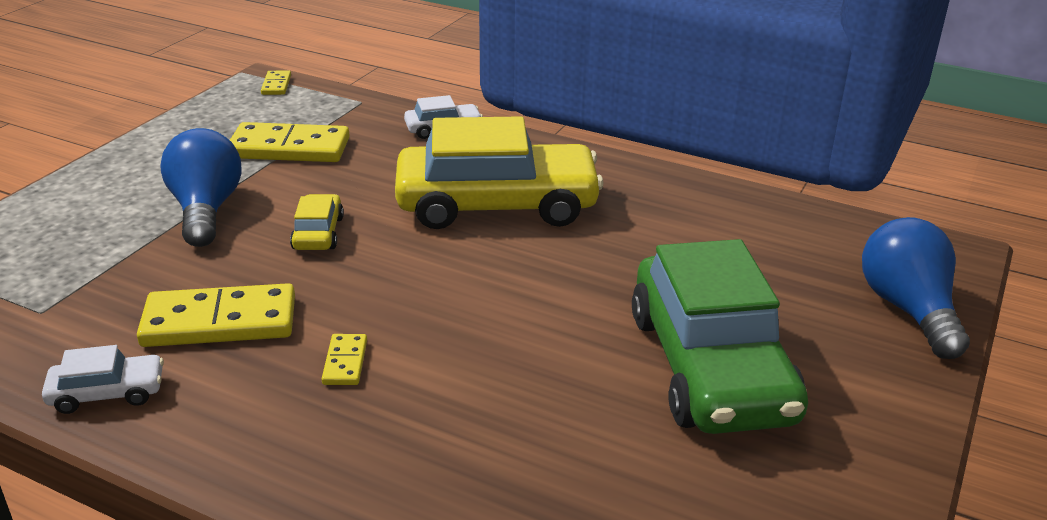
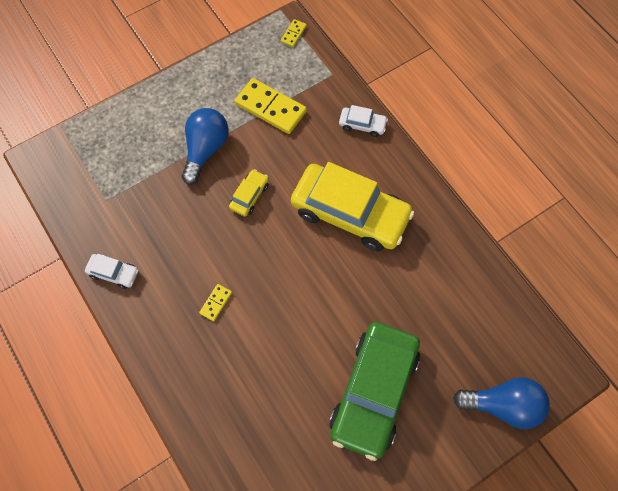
camera: 30 degrees right, 35 degrees up
(220, 322) = (176, 246): yellow domino -> none
(908, 310) = (503, 405): blue light bulb -> blue light bulb turned 75 degrees clockwise

